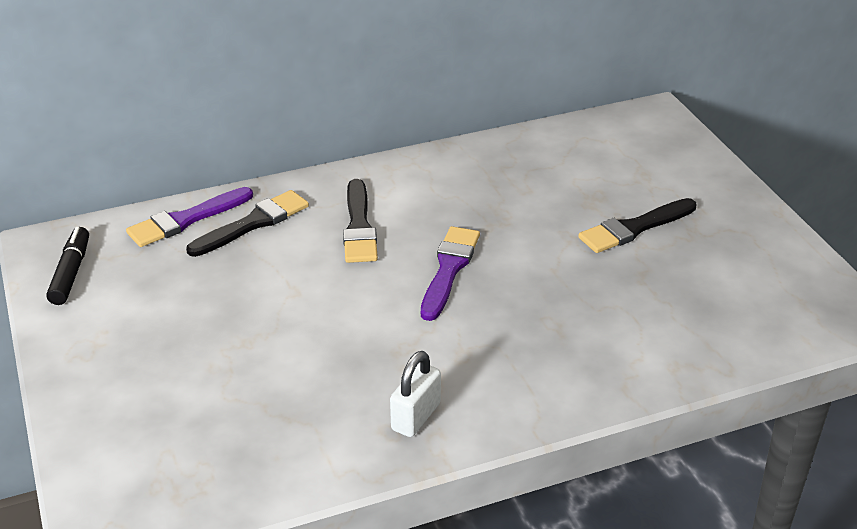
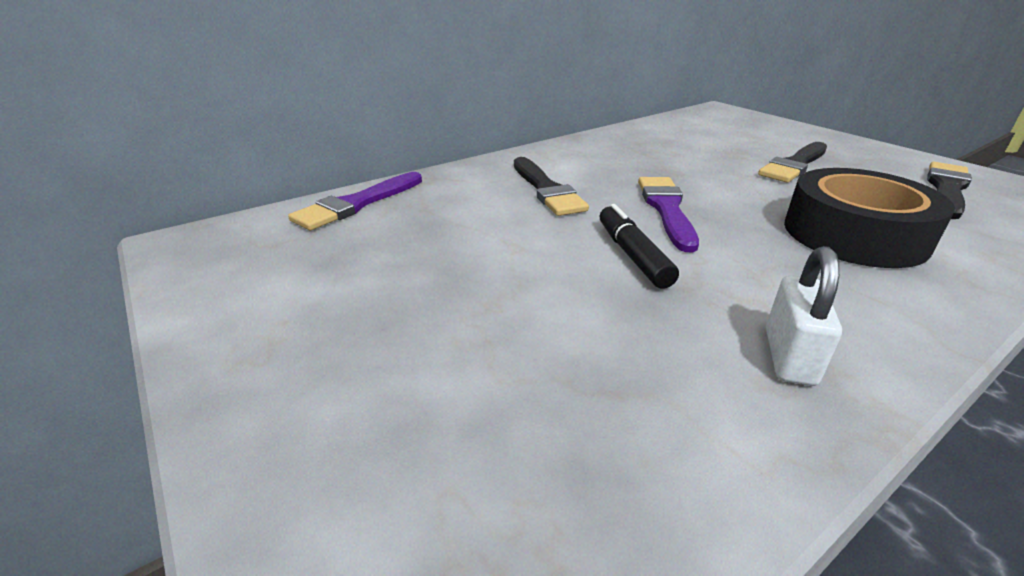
camera: 15 degrees left, 5 degrees down
(71, 273) = (222, 265): black marker -> black marker (632, 255)
(253, 224) = (433, 199): black brush -> black brush (947, 189)
(586, 325) = (854, 234): none -> black tape

